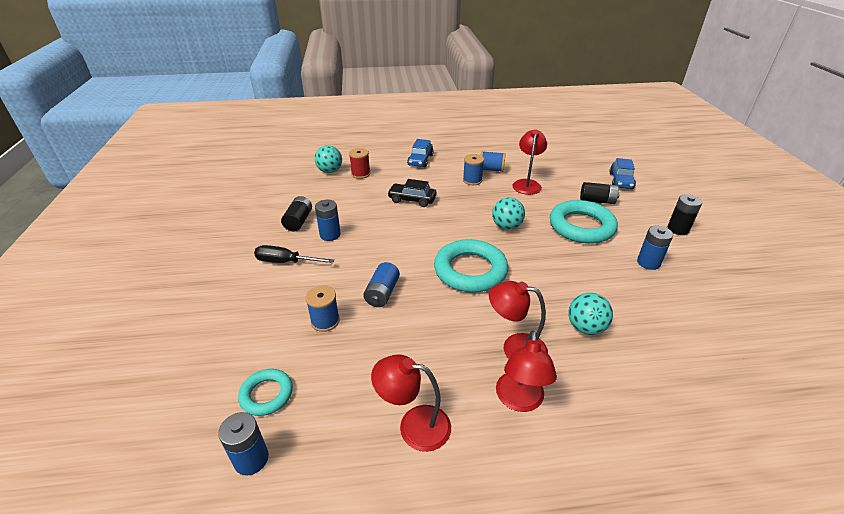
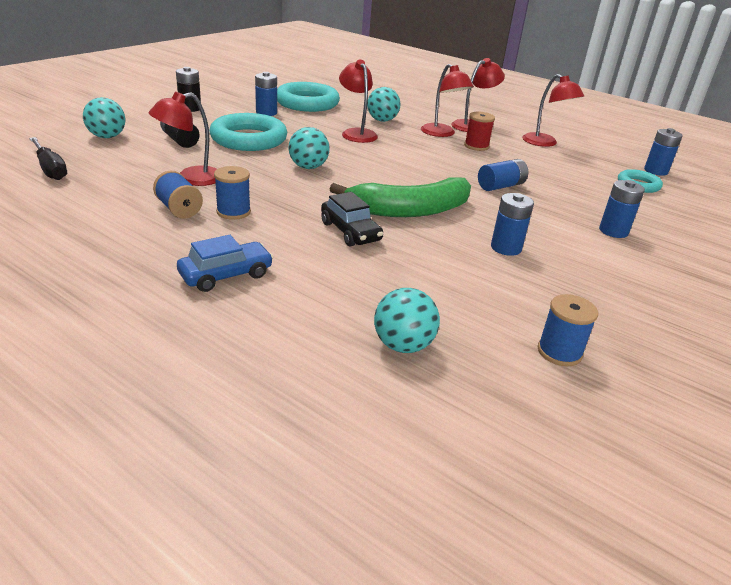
camera: 140 degrees left, 5 degrees down
(270, 293) = (613, 231): none -> blue battery
(286, 262) = (582, 248): black screwdriver -> black screwdriver (50, 169)
(298, 221) = (536, 284): black battery -> none
(325, 321) = (569, 194): blue spool -> blue spool (559, 352)
(360, 174) = (358, 307): red spool -> red spool (476, 146)
(406, 230) = (410, 210): none -> green banana
(470, 270) = (403, 164): turquoise ring -> turquoise ring (307, 103)
(558, 286) = (356, 133): none -> red lamp
(621, 181) = (107, 137): blue car -> turquoise ball

